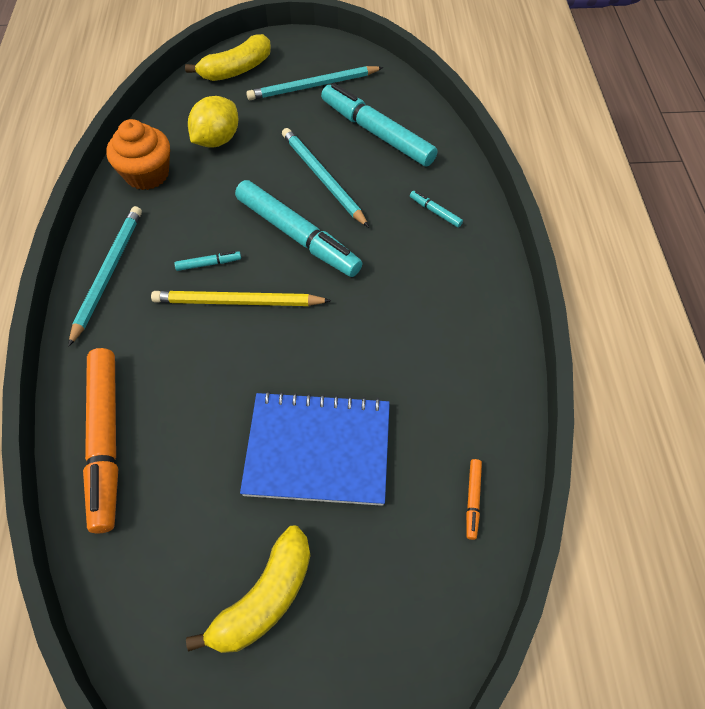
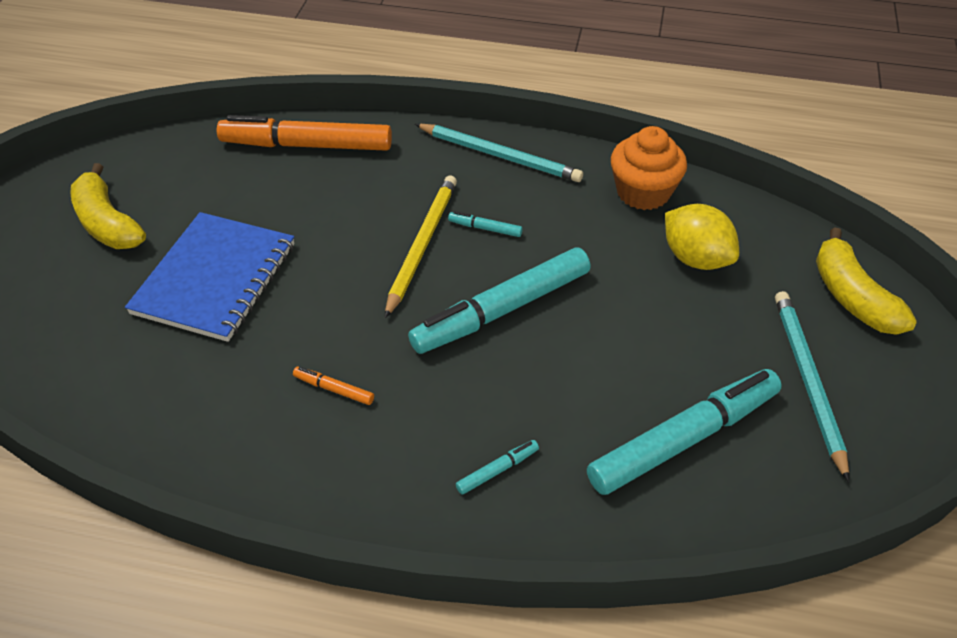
camera: 105 degrees right, 10 degrees down
(208, 264) = (485, 228): turquoise marker -> turquoise marker turned 105 degrees clockwise
(323, 178) = (597, 354): turquoise pencil -> none
(473, 500) = (87, 387): orange marker -> orange marker (334, 389)

